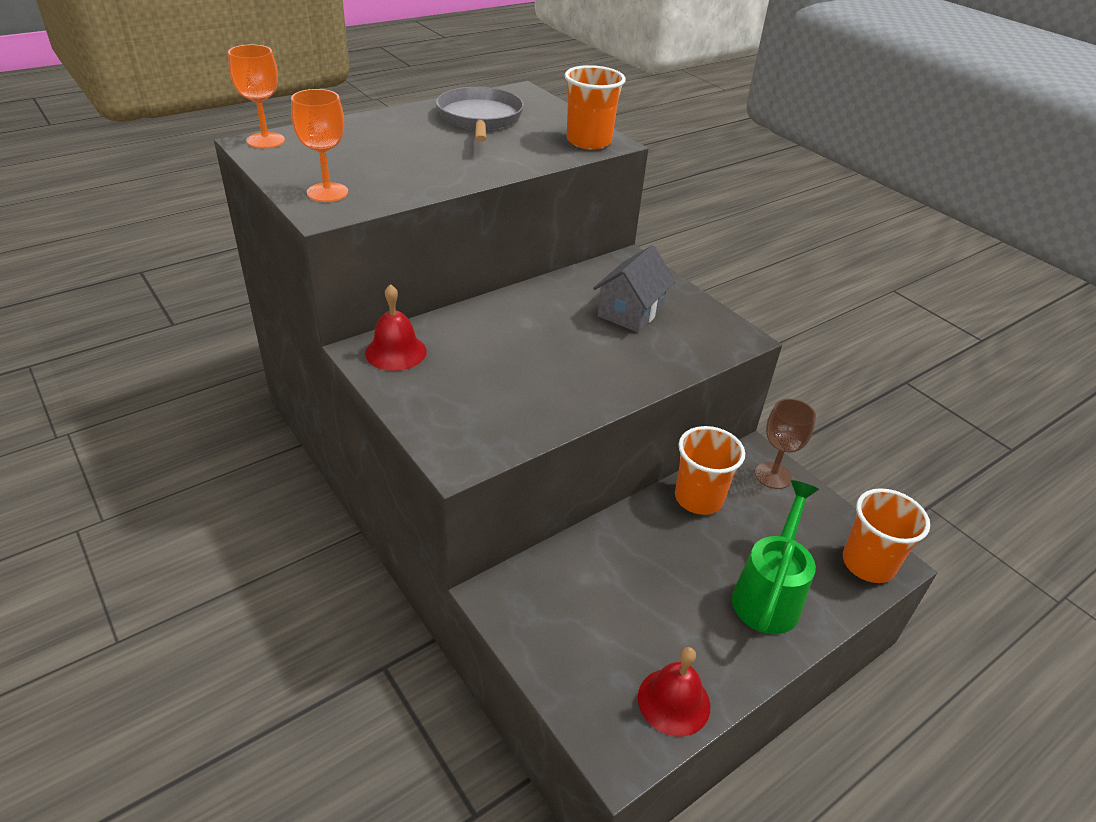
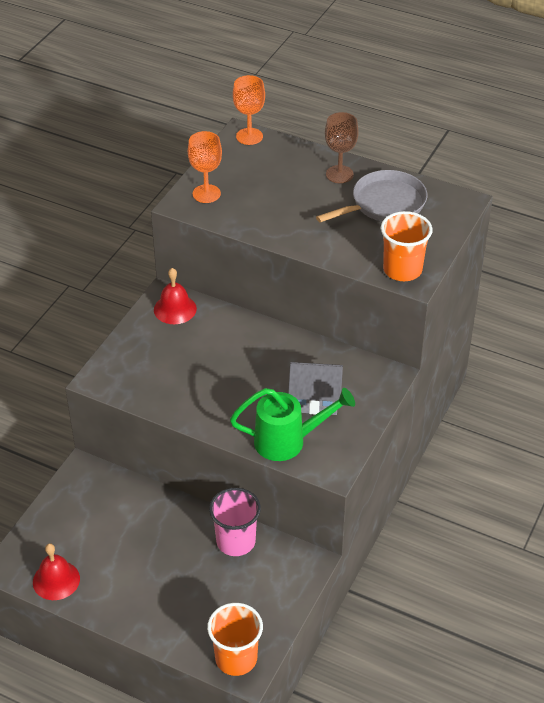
camera: 65 degrees right, 5 degrees up
(698, 498) = (236, 541): orange cup -> pink cup
(769, 594) = (169, 606): green watering can -> green watering can (288, 441)
(773, 475) = (293, 579): brown goblet -> brown goblet (339, 174)

